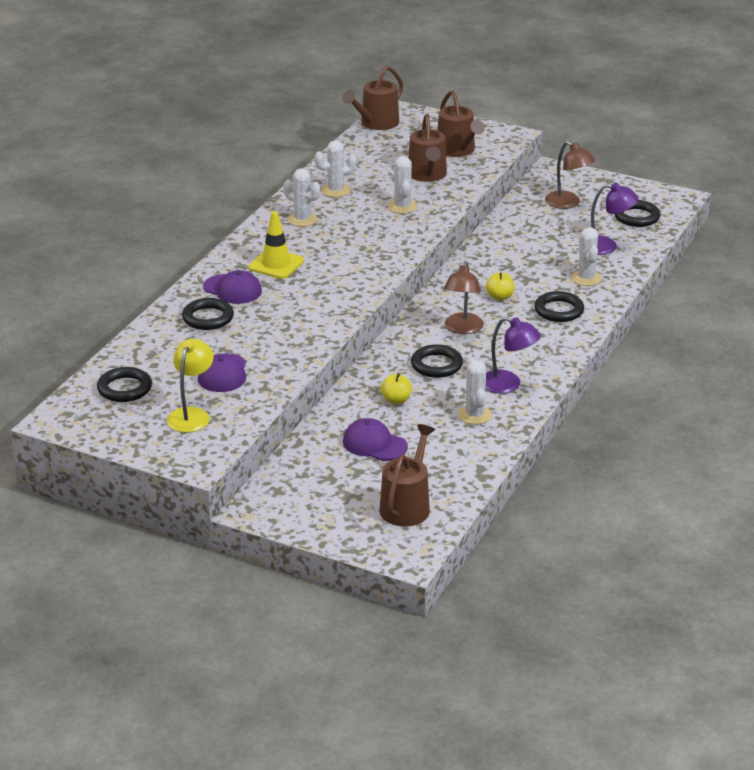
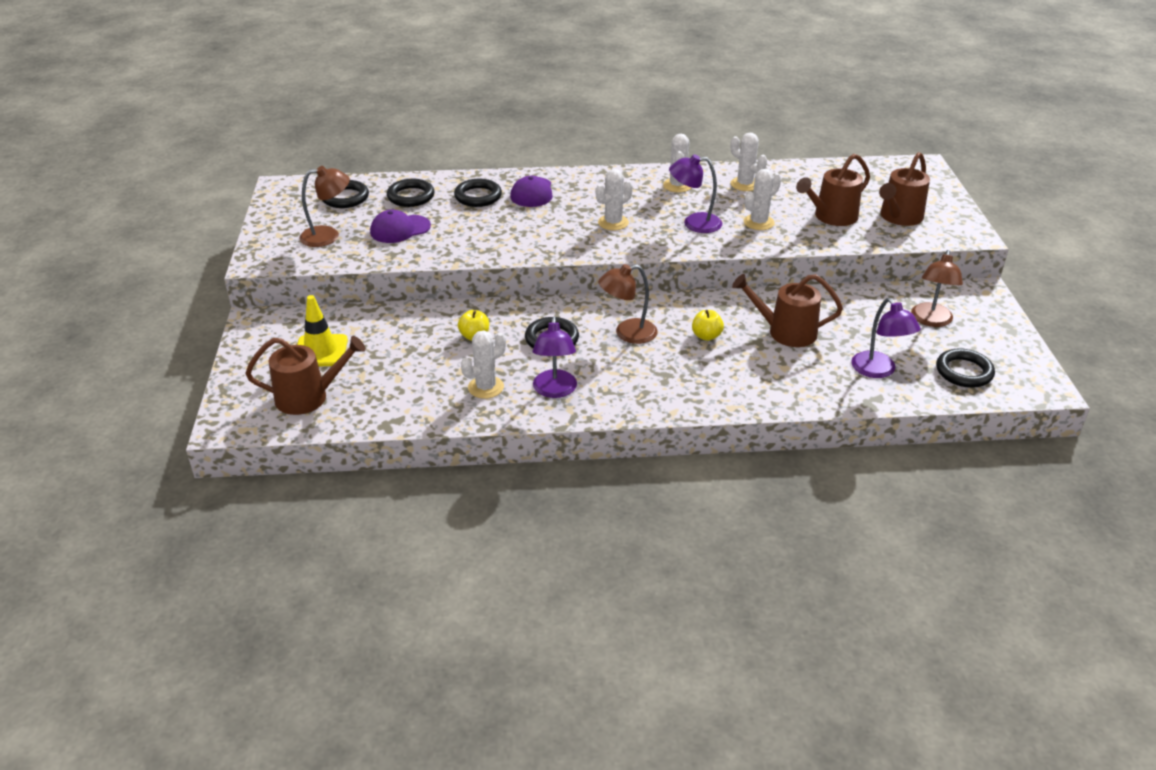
camera: 60 degrees right, 5 degrees up
(191, 415) = (328, 236): yellow lamp -> brown lamp
(276, 264) = (591, 197): yellow traffic cone -> yellow traffic cone (320, 351)
(372, 233) = (694, 223): none -> purple lamp
(374, 444) = (395, 348): purple cap -> none
(376, 123) = (887, 165): brown watering can -> brown watering can (786, 332)
(559, 310) = (720, 379): black ring -> black ring (411, 196)
(586, 278) = (800, 377): white cactus -> white cactus (613, 223)

